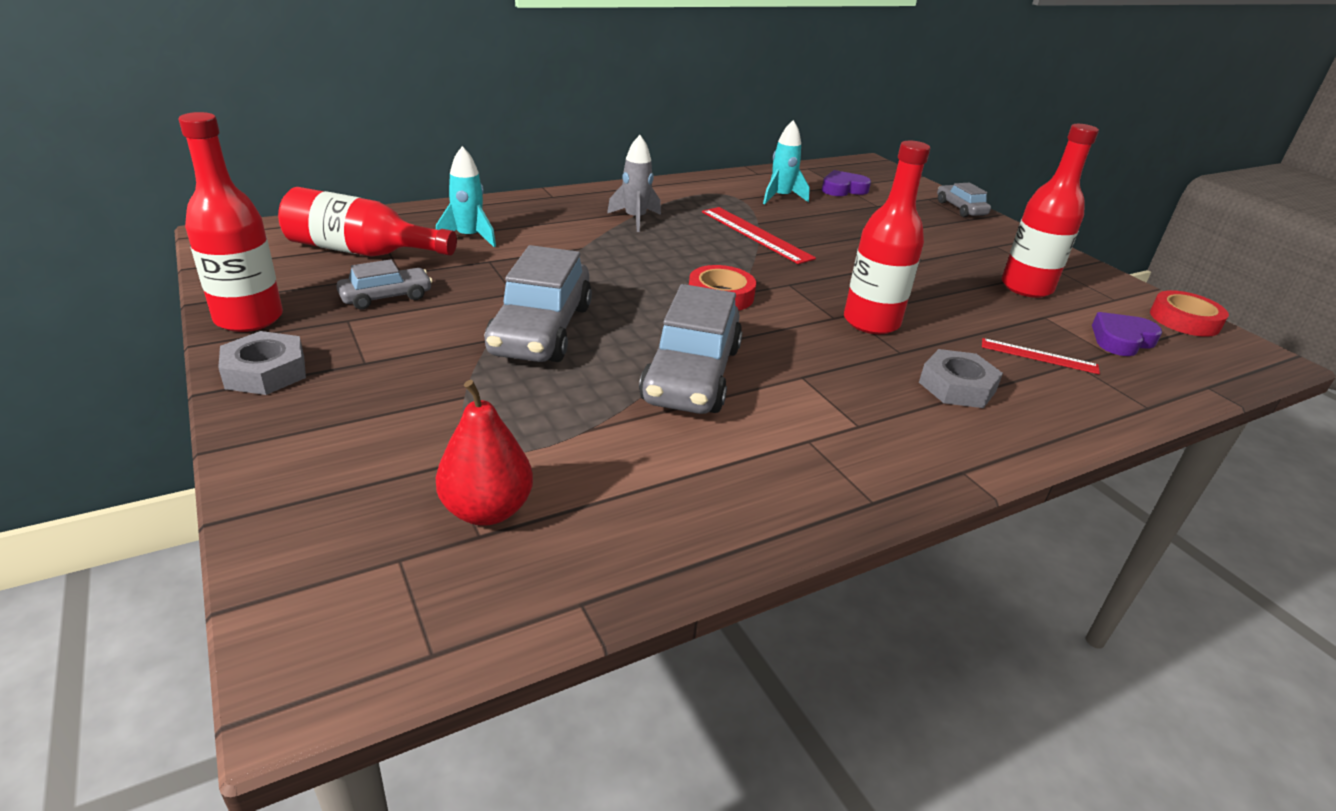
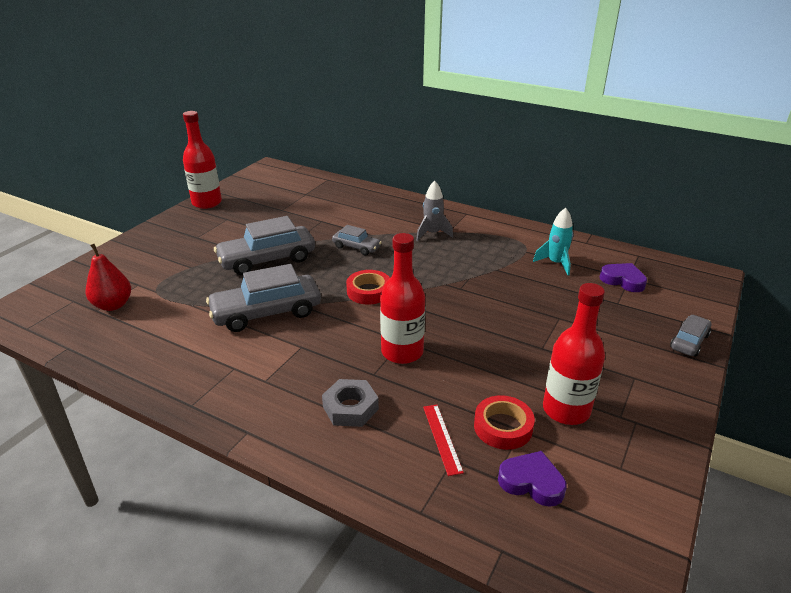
camera: 60 degrees right, 0 degrees up
(265, 372) = (171, 224): grey nut -> none
(361, 251) = (291, 194): red bottle -> none
(386, 297) = (255, 217): grey car -> grey car (356, 247)
(469, 238) = (339, 206): turquoise rocket -> none
(755, 234) = (475, 274): red ruler -> none
(1184, 320) = (637, 523): red tape -> red tape (503, 427)

